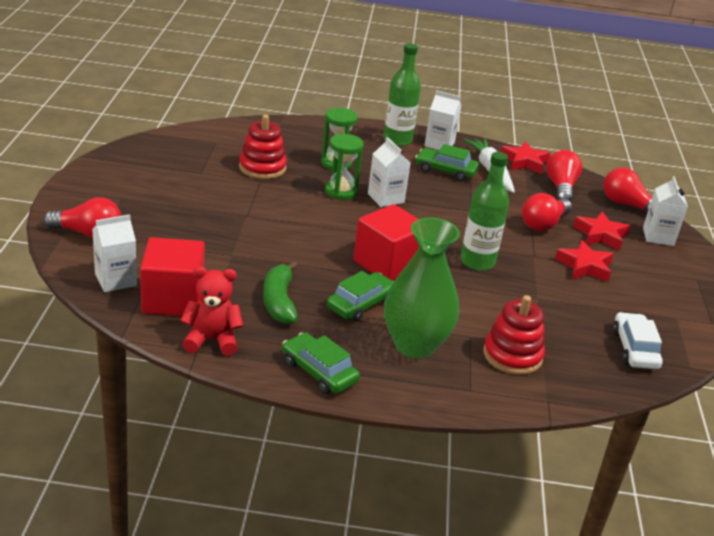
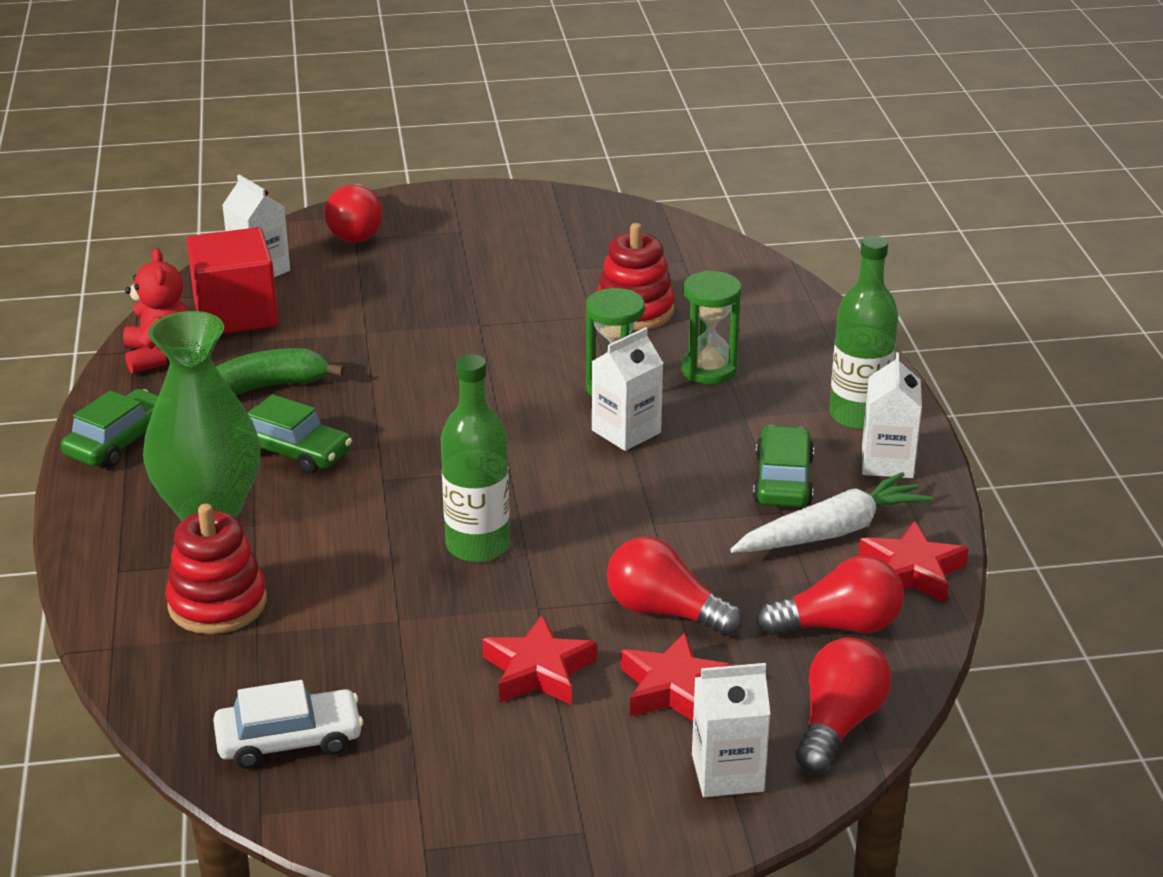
camera: 80 degrees right, 0 degrees up
(387, 264) = (417, 459): red cube -> none

